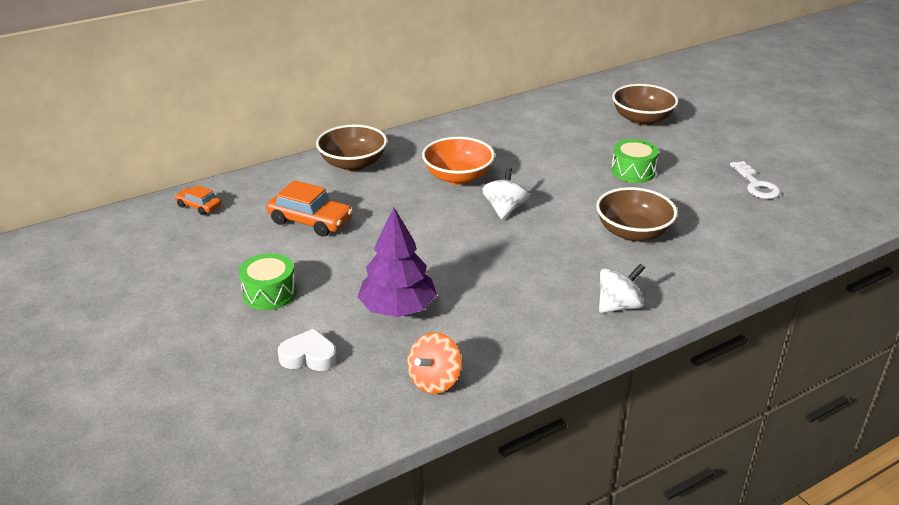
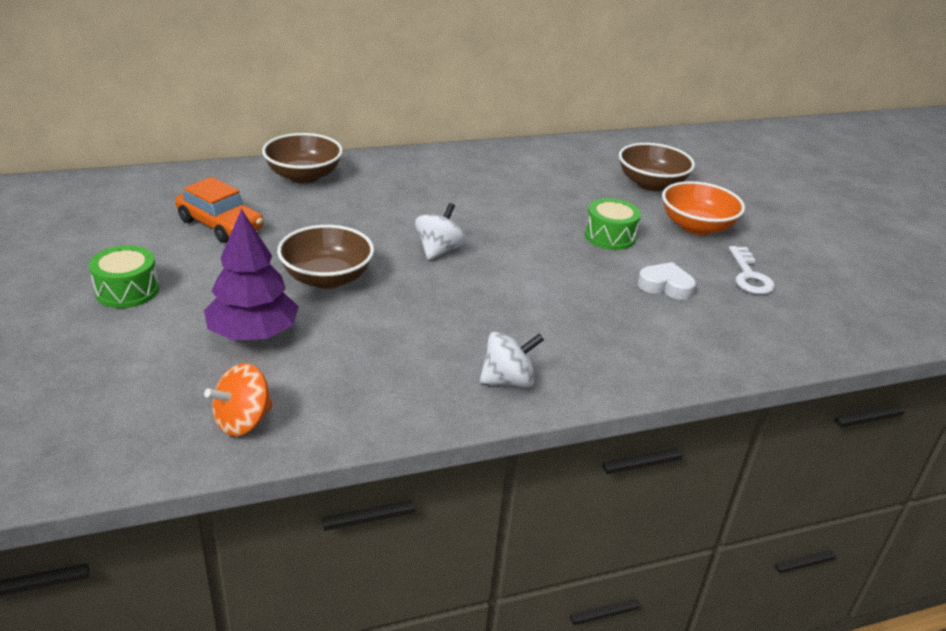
camera: 10 degrees right, 0 degrees up
(199, 206) = (116, 190): orange car -> none
(309, 356) = (123, 365): white heart -> white heart (665, 286)
(458, 177) = (408, 208): orange bowl -> orange bowl (696, 227)
(633, 232) = (572, 302): brown bowl -> brown bowl (327, 278)

